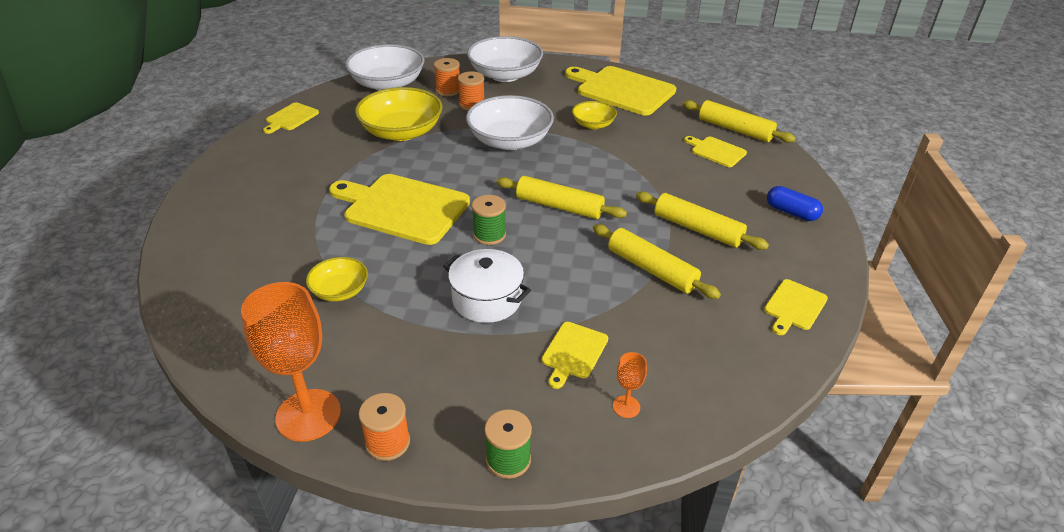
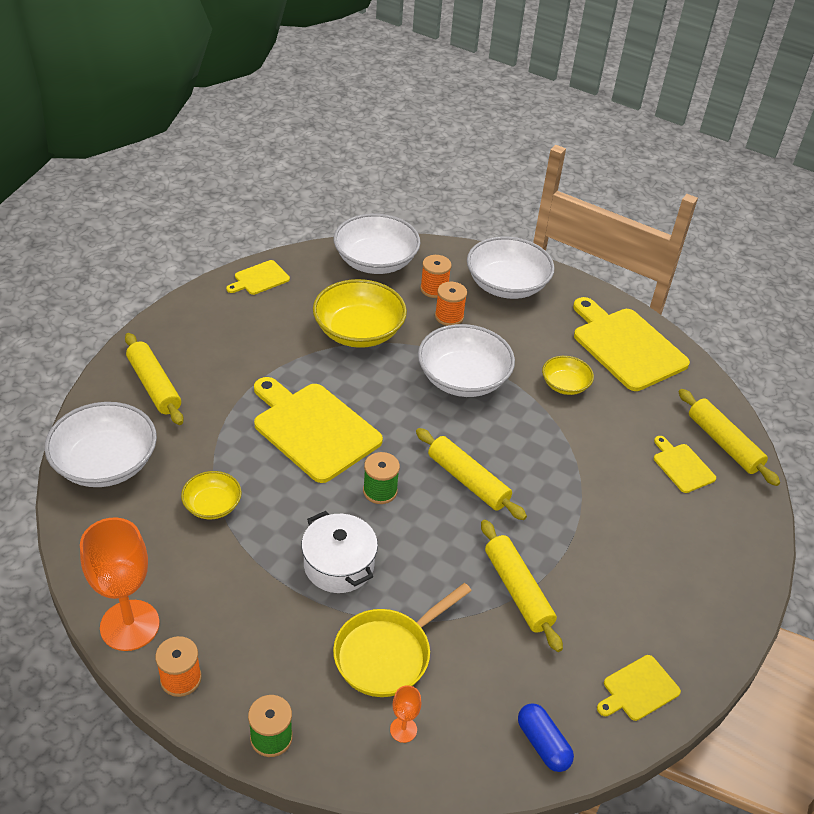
camera: 20 degrees right, 5 degrees up
(211, 289) = (106, 463): none -> white bowl
(573, 352) = (387, 654): yellow cutting board -> yellow pan
(697, 229) = (596, 559): yellow rolling pin -> yellow rolling pin (154, 386)
(791, 212) = (715, 575): blue capsule -> blue capsule (543, 744)

